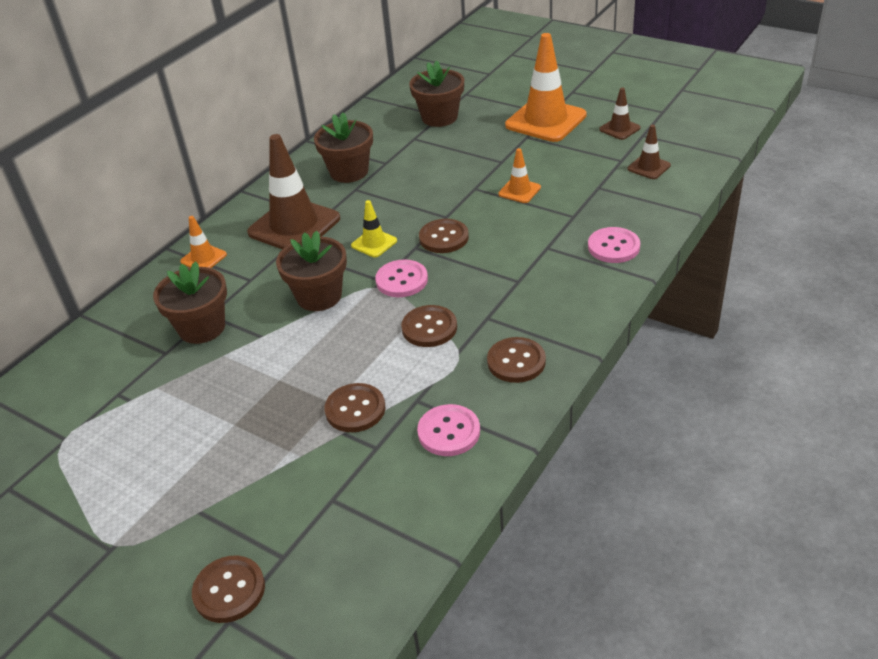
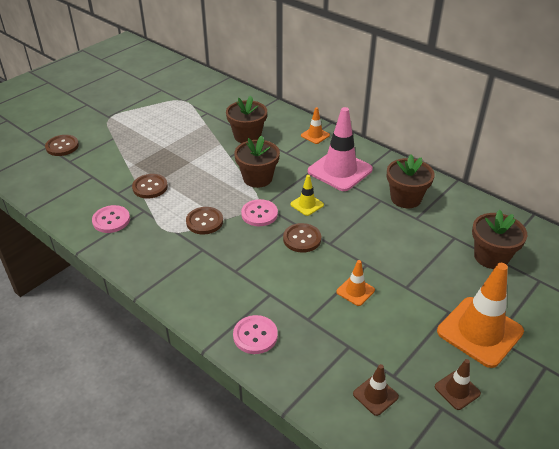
camera: 95 degrees right, 0 degrees up
(294, 226) = (340, 170): brown traffic cone -> pink traffic cone
(516, 361) = (152, 256): brown button -> none

